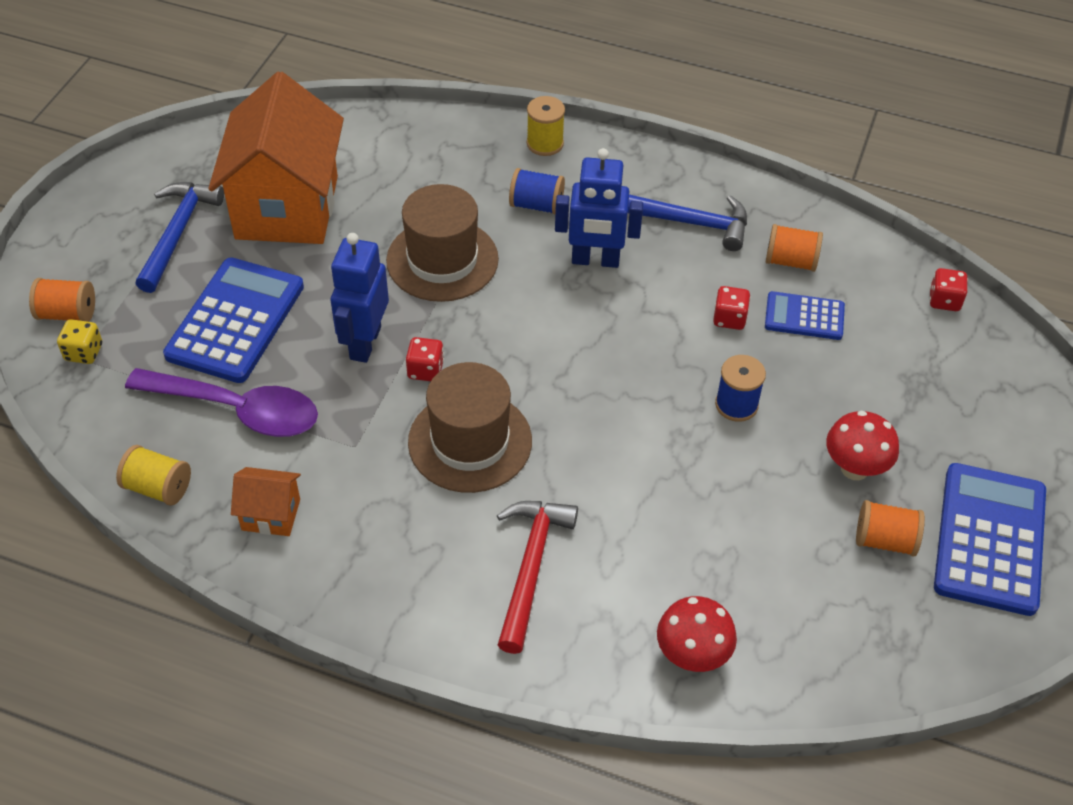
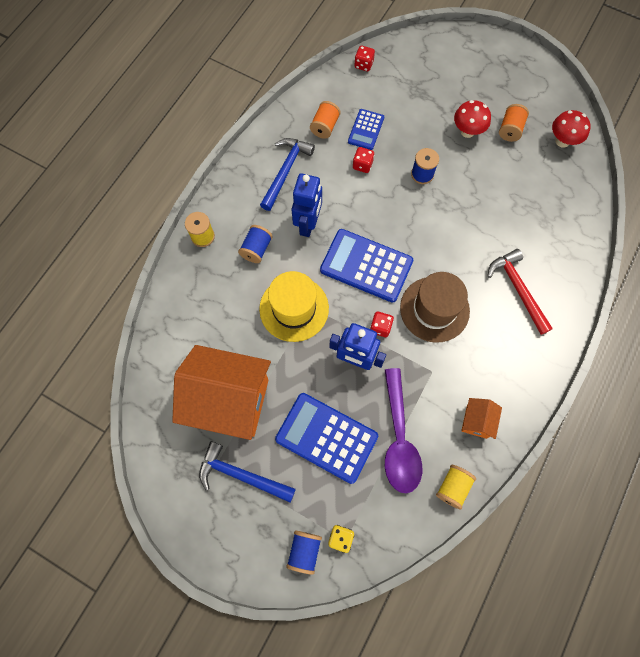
camera: 80 degrees left, 20 degrees up
(67, 314) = (304, 551): orange spool -> blue spool
(237, 410) = (399, 438): purple spoon -> purple spoon turned 150 degrees clockwise
(442, 260) = (294, 308): brown hat -> yellow hat
(531, 567) = (518, 289): red hammer -> red hammer turned 45 degrees clockwise
(692, 656) = (570, 225): red mushroom -> red mushroom (562, 141)
(989, 539) = (511, 88): blue calculator -> blue calculator (366, 266)

